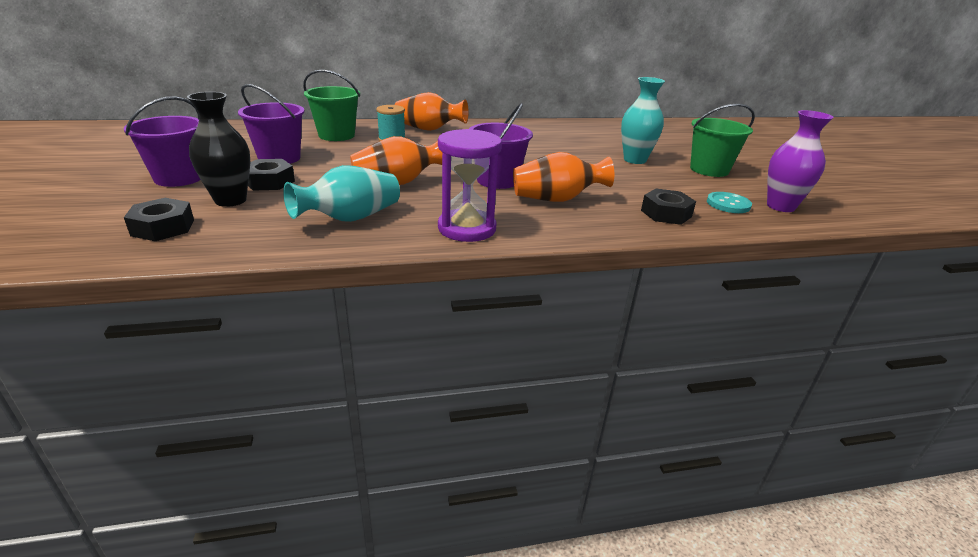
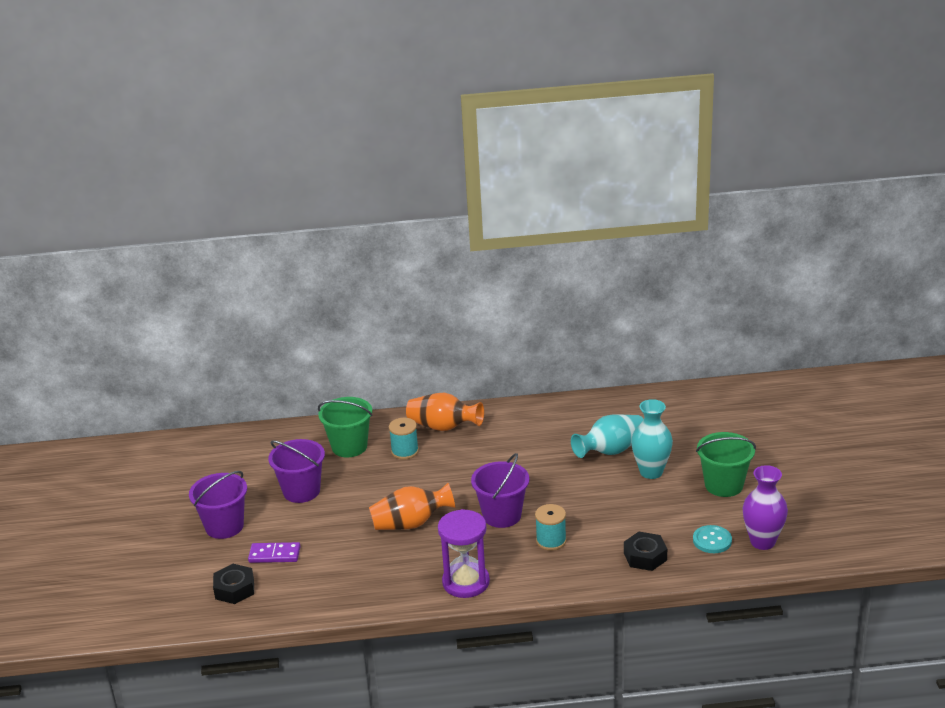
camera: 10 degrees right, 0 degrees up
(230, 200) = (274, 554): black vase -> purple domino
(269, 182) = (300, 528): black nut -> none
(350, 218) = (372, 573): turquoise vase -> turquoise vase (611, 450)
(556, 199) = (551, 541): orange vase -> turquoise spool

